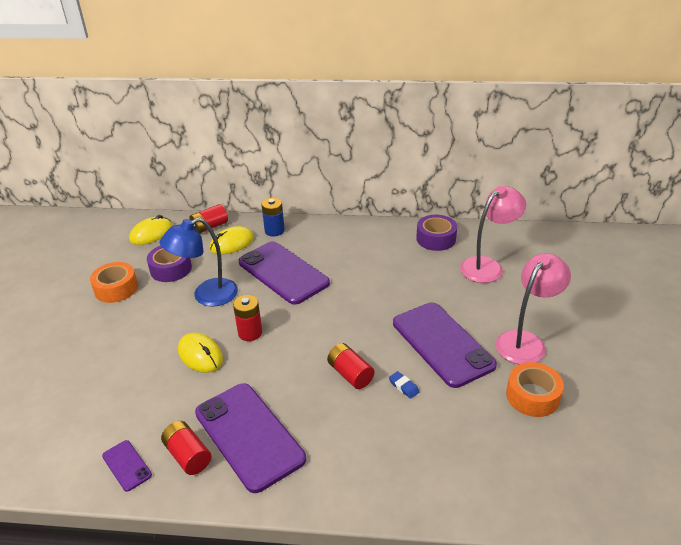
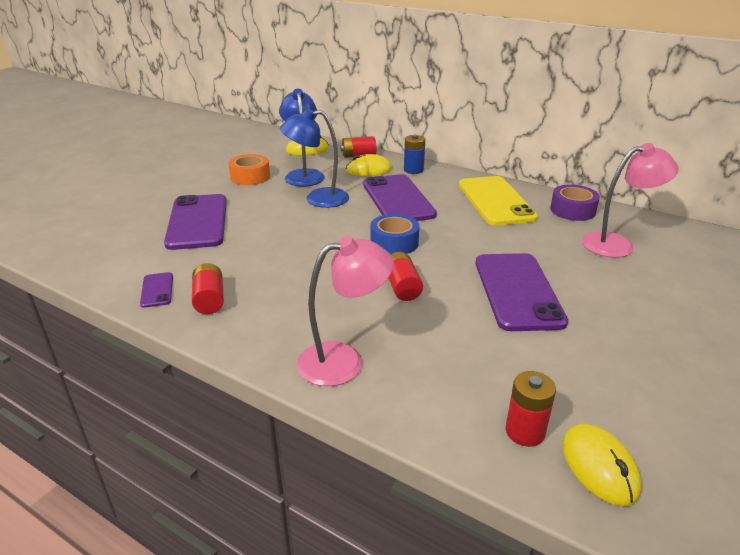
camera: 25 degrees right, 5 degrees down
(171, 269) = (303, 175): purple tape -> blue lamp
(200, 355) = (279, 236): yellow mouse -> yellow mouse (599, 467)
(249, 435) = (272, 302): purple phone -> purple phone (197, 222)
(250, 333) = (333, 232): red battery -> red battery (525, 432)
(312, 326) = (394, 242): none -> blue tape
(369, 248) = (495, 201): none -> yellow phone
(403, 386) = (449, 312): blue eraser -> none
(526, 341) = (618, 316): pink lamp -> pink lamp (344, 360)
(532, 396) = (593, 365): orange tape -> none

